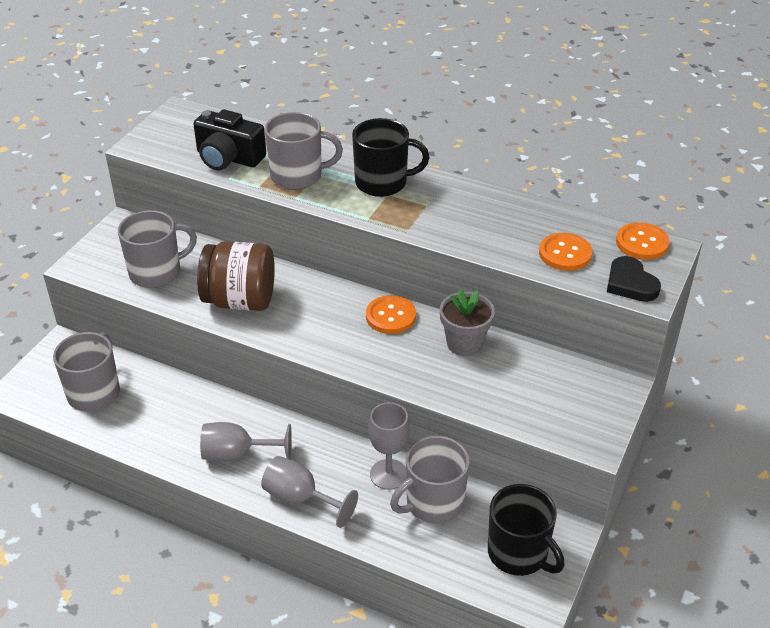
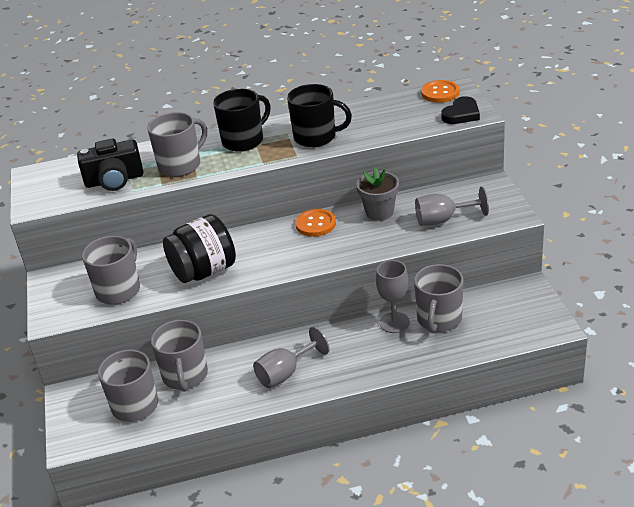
camera: 35 degrees left, 5 degrees down
(159, 394) = (185, 376): none -> grey mug
(240, 300) = (204, 271): brown jar -> black jar
(300, 498) = (358, 369): grey goblet -> grey goblet (443, 220)
(519, 553) = (517, 312): black mug -> black mug (316, 137)
(565, 253) = (406, 119): orange button -> none
(630, 283) = (461, 114): black heart -> black heart turned 75 degrees counterclockwise

